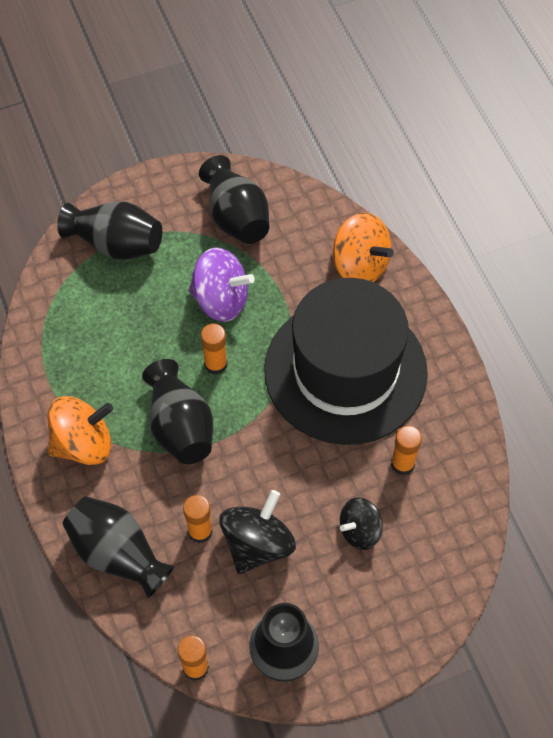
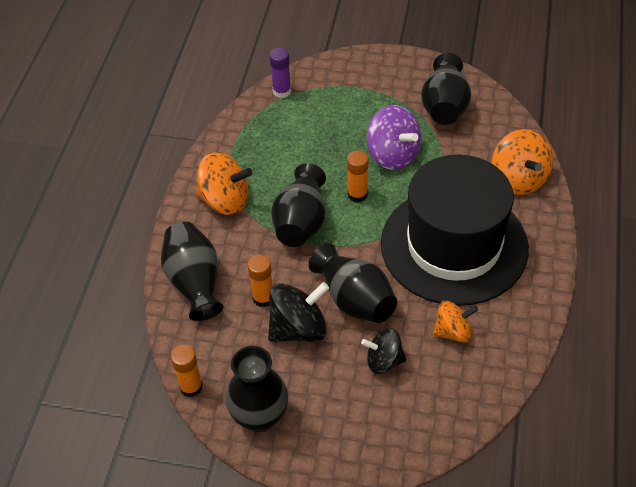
camera: 35 degrees right, 10 degrees down
(53, 282) = (282, 91): none -> purple glue stick
(116, 244) = (343, 87): black vase -> black vase (354, 299)
(402, 464) = (453, 332): orange glue stick -> orange spinning top

